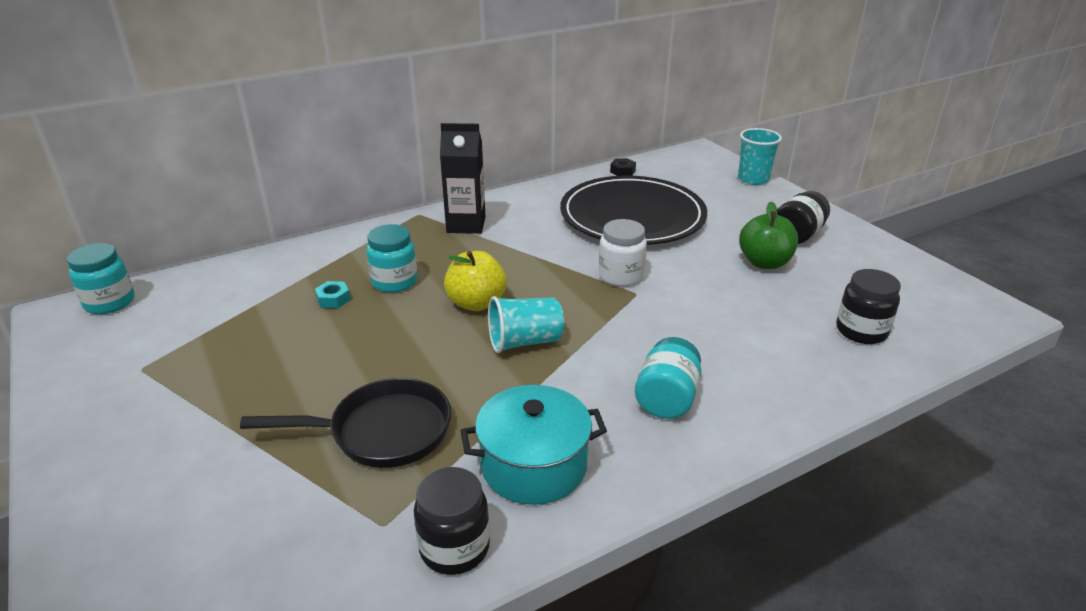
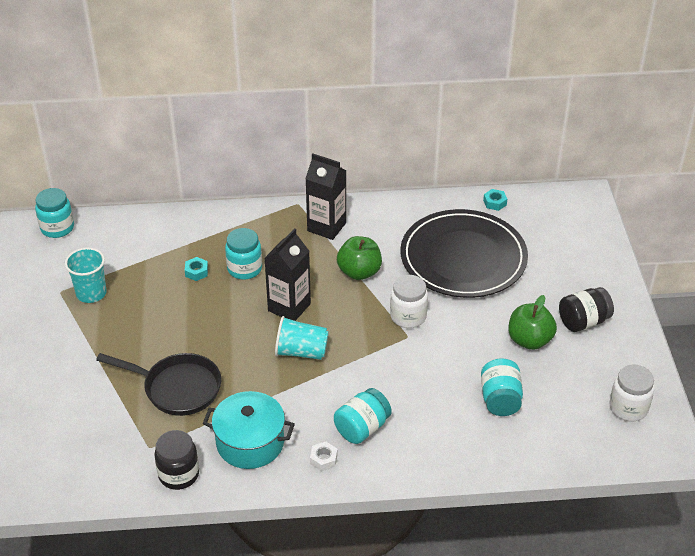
camera: 25 degrees right, 10 degrees up
(476, 303) = (289, 307): yellow apple -> black carton
(533, 252) = (359, 272): none -> green apple
(622, 171) = (494, 203): black nut -> turquoise nut
(649, 451) = (323, 459): none -> white nut
(753, 179) = (603, 247): turquoise cup -> turquoise cup (91, 293)
(791, 321) = (500, 399): none -> turquoise jar
(861, 331) = (544, 425): black jar -> none
(920, 291) = (628, 408): none -> white jar

